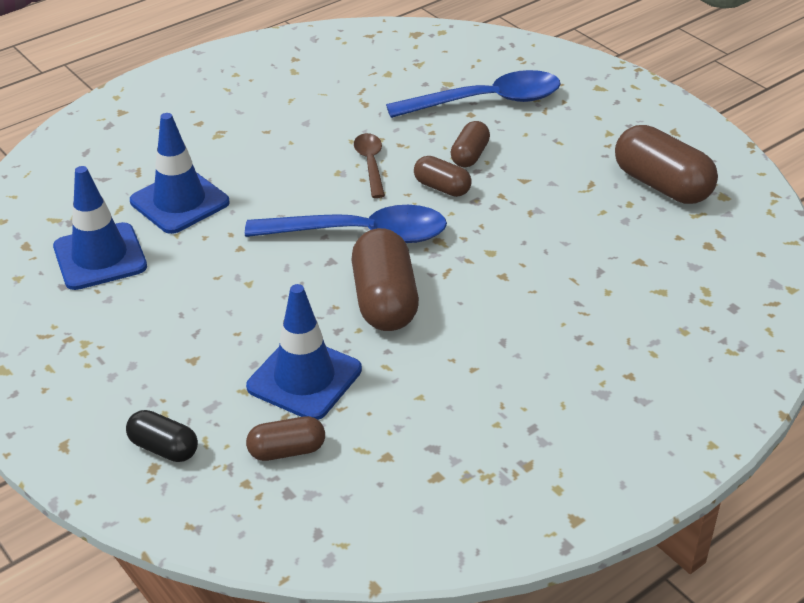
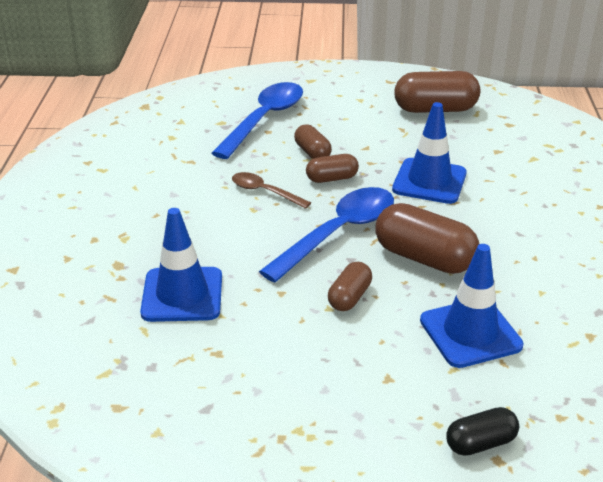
camera: 50 degrees left, 5 degrees down
(100, 257) = (195, 369): blue traffic cone -> blue traffic cone (429, 181)
(287, 450) = (543, 379): brown capsule -> brown capsule (349, 297)

